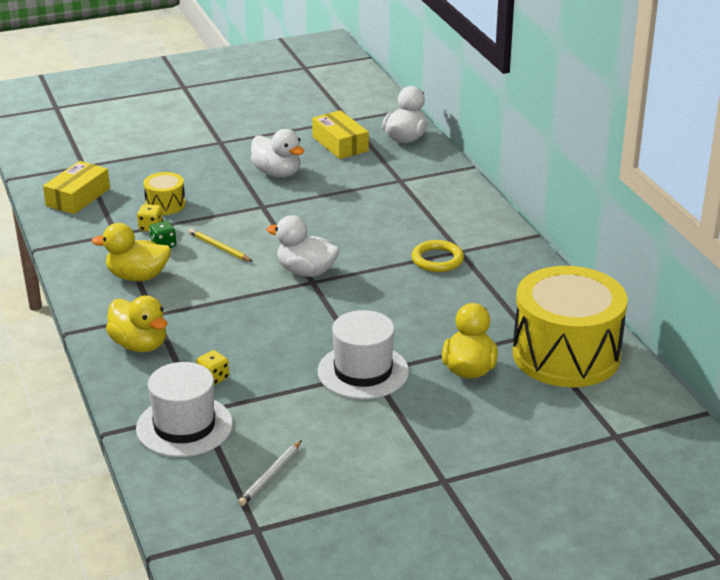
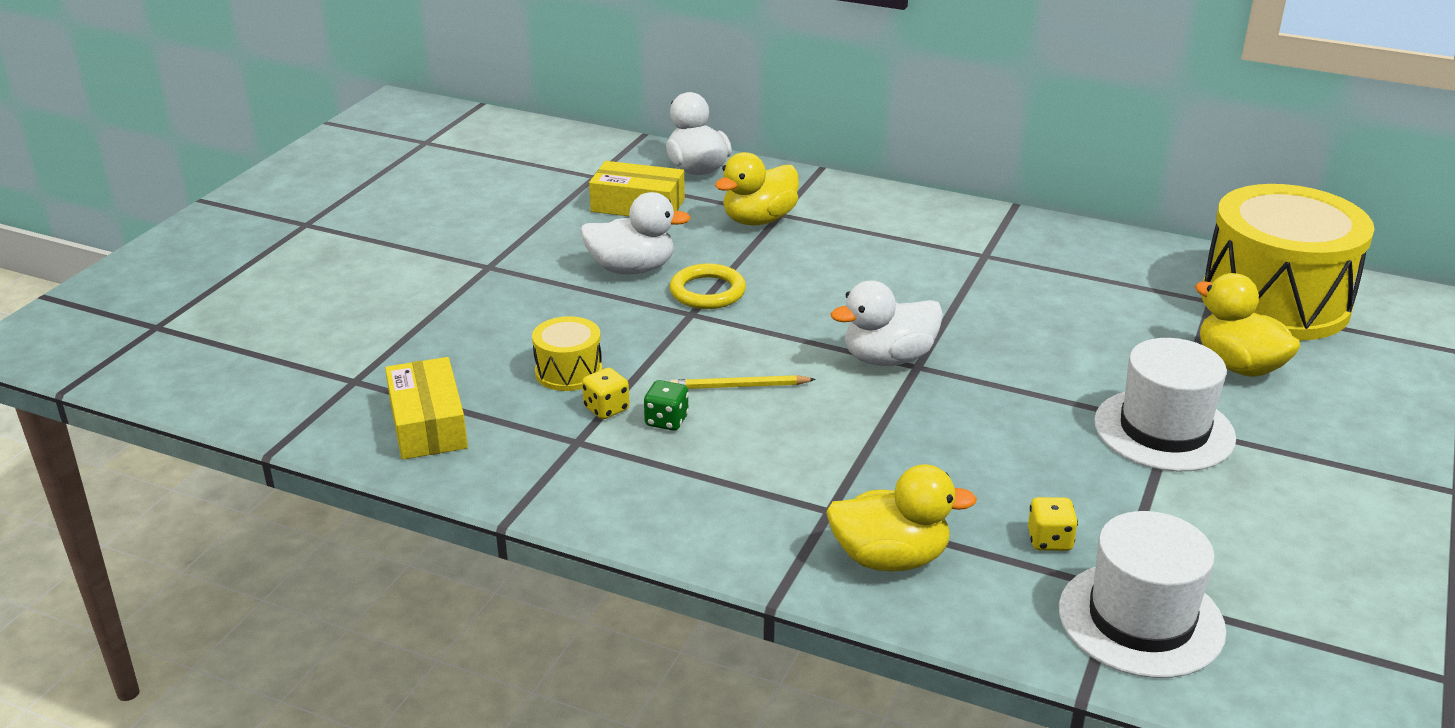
camera: 45 degrees left, 0 degrees up
(137, 276) = (714, 477): yellow duck -> yellow duck (759, 220)
(270, 475) = (1332, 607): white pencil -> none
(437, 260) = (983, 274): yellow ring -> yellow ring (707, 292)

